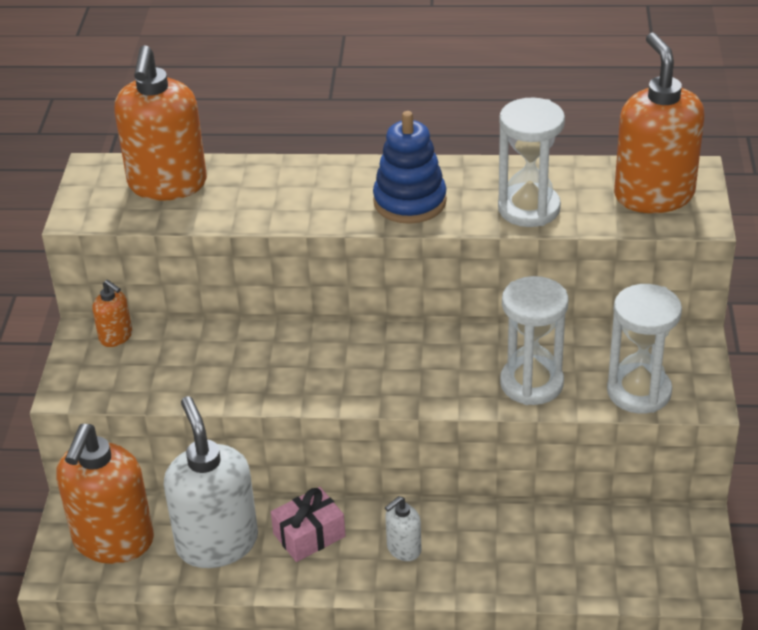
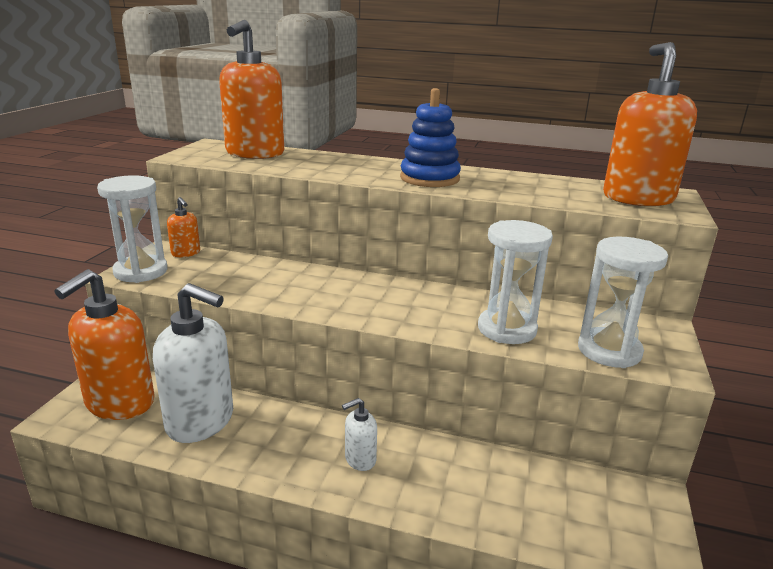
camera: 10 degrees right, 15 degrees down
(217, 543) = (201, 421): white soap dispenser -> white soap dispenser turned 120 degrees clockwise
(309, 535) = (281, 431): pink gift -> none
(529, 208) = (527, 192): white hourglass -> white hourglass (141, 271)

